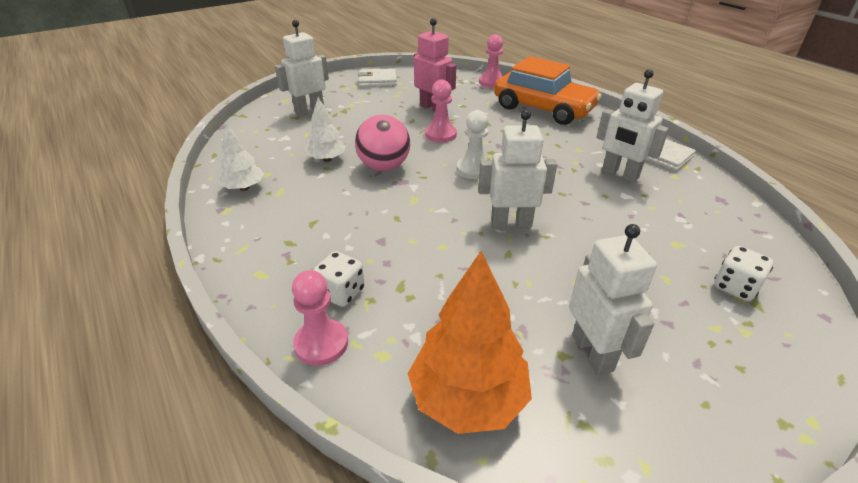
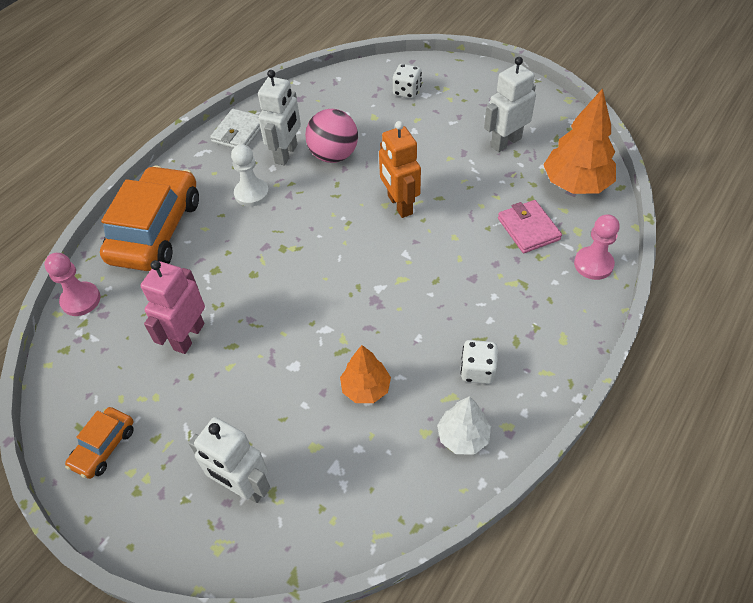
camera: 110 degrees left, 15 degrees up
(327, 159) = (366, 388): white tree -> orange tree
(341, 293) = (545, 276): white dice -> white dice (477, 370)
(377, 81) = (104, 447): white wallet -> orange car
(384, 167) = (356, 326): pink ball -> pink ball (334, 155)
(416, 307) = (528, 229): none -> pink wallet
(441, 135) = (261, 303): pink pawn -> none
(473, 169) = (325, 252): white pawn -> white pawn (252, 193)
(511, 223) = (399, 205): white robot -> orange robot

